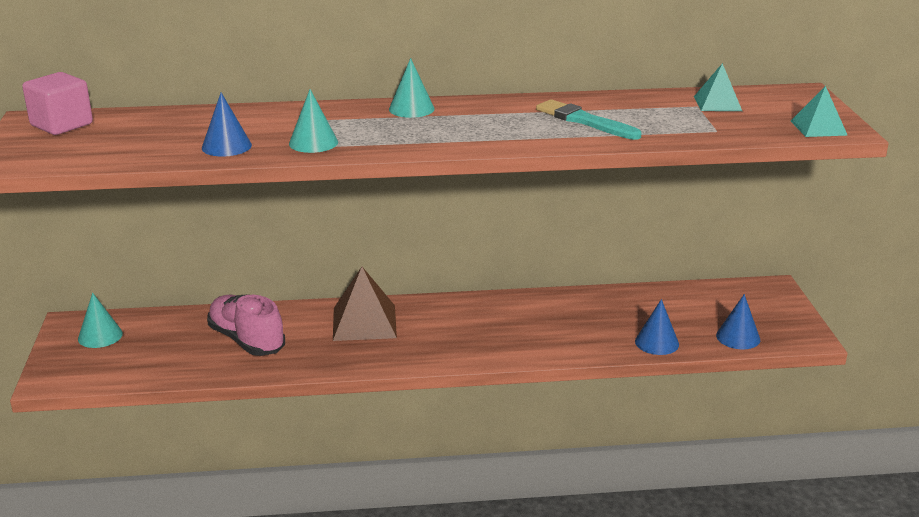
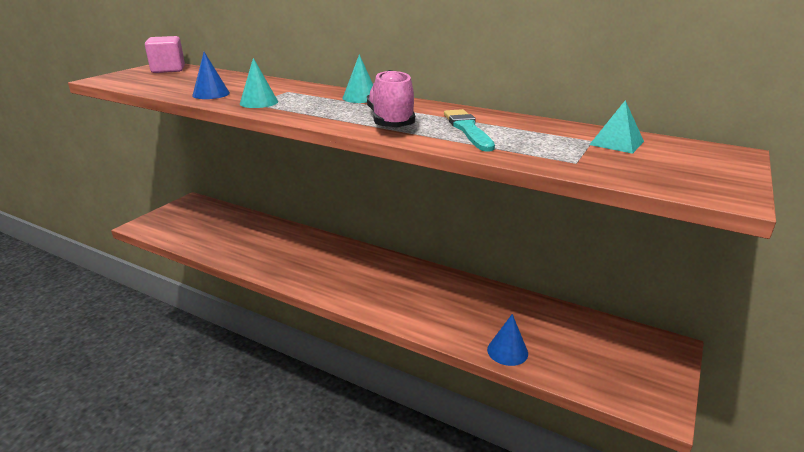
camera: 35 degrees right, 0 degrees up
(100, 336) = (193, 211): turquoise cone -> none
(247, 340) = (252, 240): pink shoe -> pink shoe (391, 121)
(364, 322) = (326, 254): brown pyramid -> none
(738, 337) = (587, 378): blue cone -> none
(818, 128) = (698, 185): turquoise pyramid -> none

